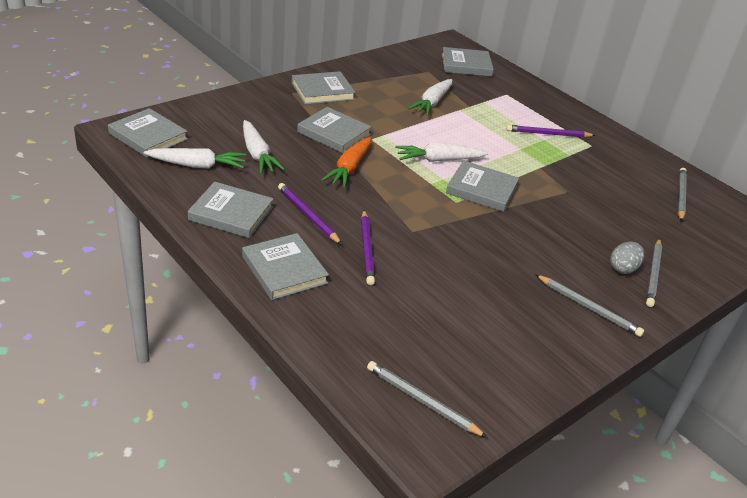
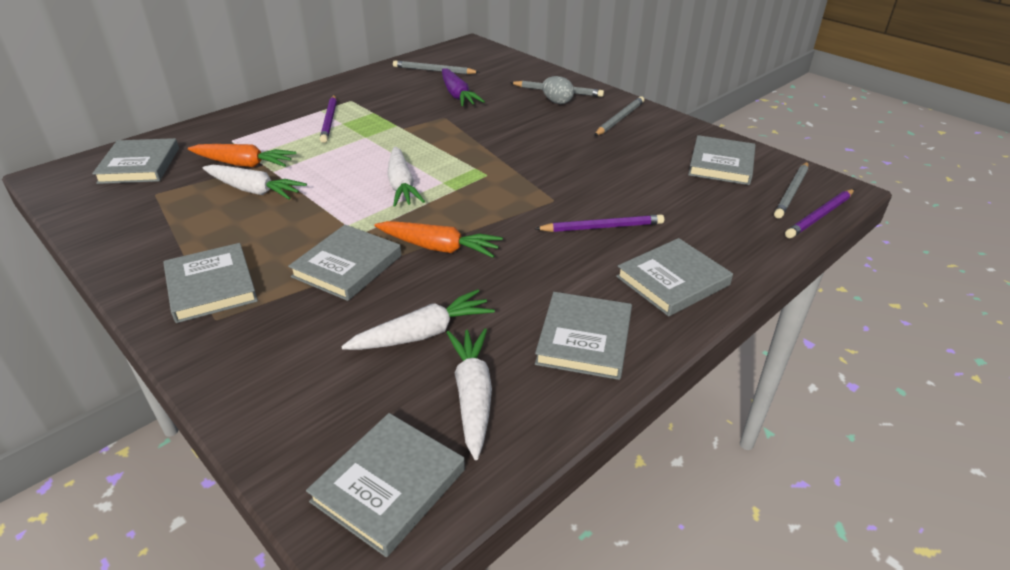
camera: 90 degrees left, 0 degrees up
(308, 215) = (558, 272): purple pencil -> purple pencil (820, 216)
(469, 99) = (243, 164): none -> orange carrot
(481, 189) = (457, 160): grey book -> grey book (721, 164)
(621, 204) = (457, 95): none -> purple carrot

